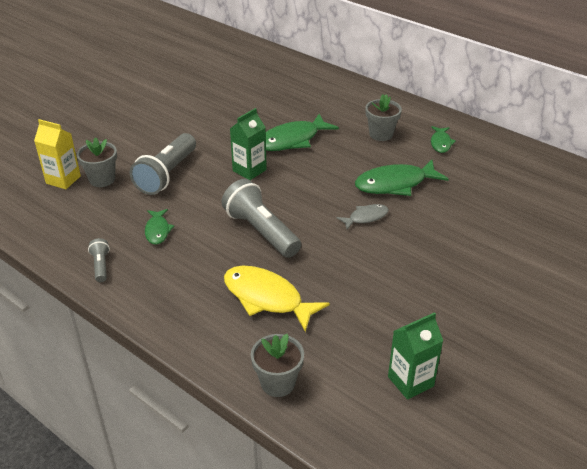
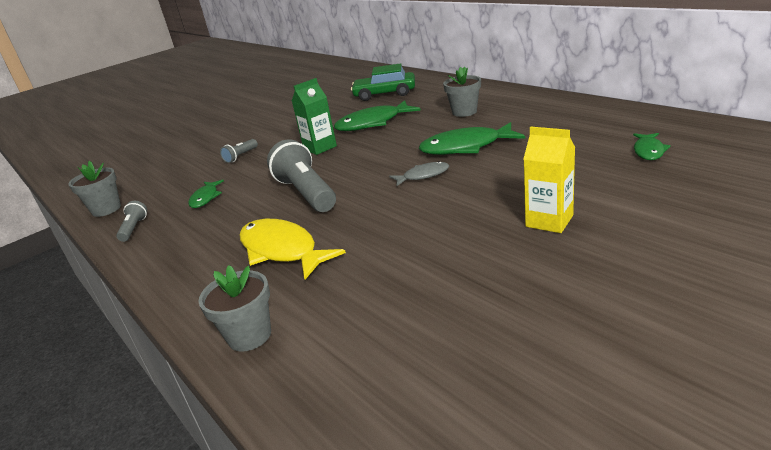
camera: 15 degrees right, 10 degrees down
(63, 180) = (148, 166): yellow carton -> yellow carton (549, 221)
(102, 179) = (181, 164): grey flower pot -> grey flower pot (106, 209)
(167, 175) = (241, 156): grey flashlight -> grey flashlight, size x0.47
(289, 95) = (385, 94): none -> green car
(410, 381) = (417, 335): green carton -> none
(441, 143) = (527, 113): green fish -> green fish (648, 151)

